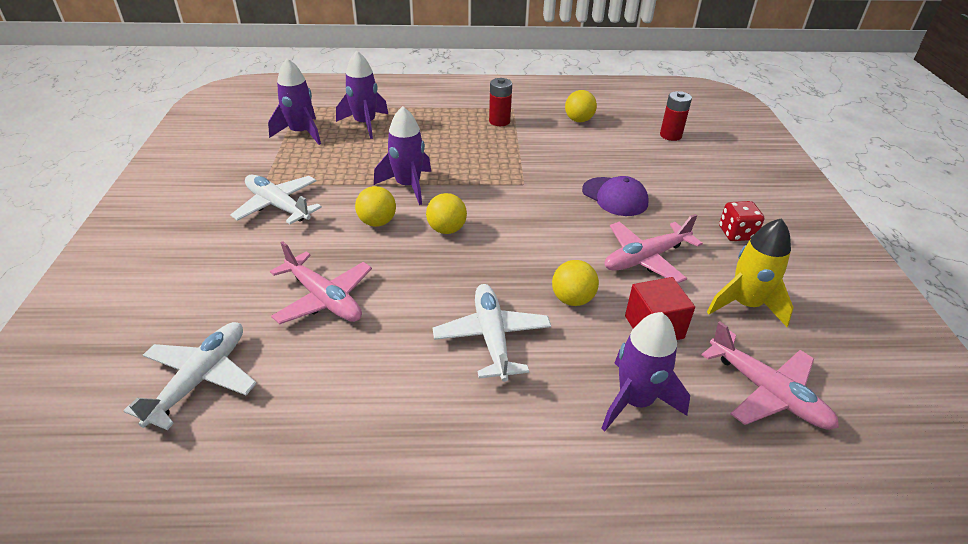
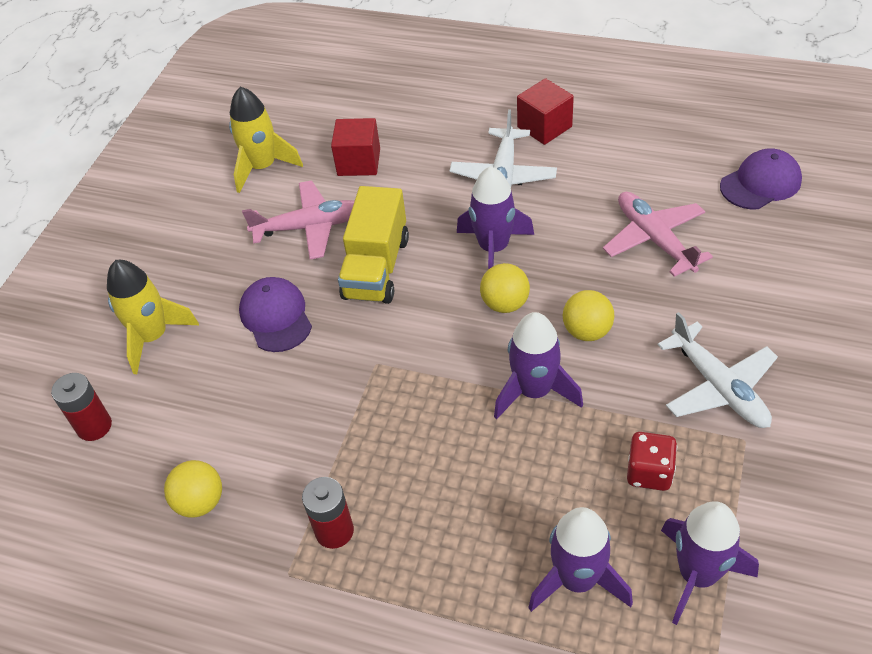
camera: 155 degrees left, 10 degrees up
(200, 379) = (760, 183): white plane -> purple cap
(467, 413) = (544, 127): none -> red cube
(564, 237) = (376, 268): none -> yellow truck
(572, 299) = (412, 197): yellow ball -> none
(635, 401) = (416, 115): purple rocket -> purple rocket (493, 248)
(687, 175) = (153, 337): none -> yellow rocket
(736, 234) = (190, 239): red dice -> red dice (649, 472)
(767, 392) = (316, 106): pink plane -> none

